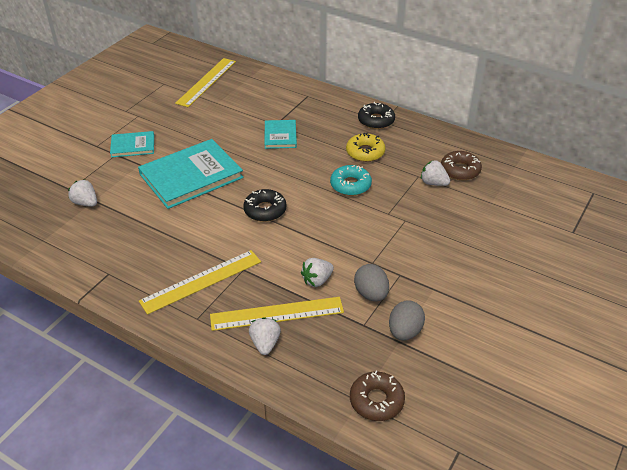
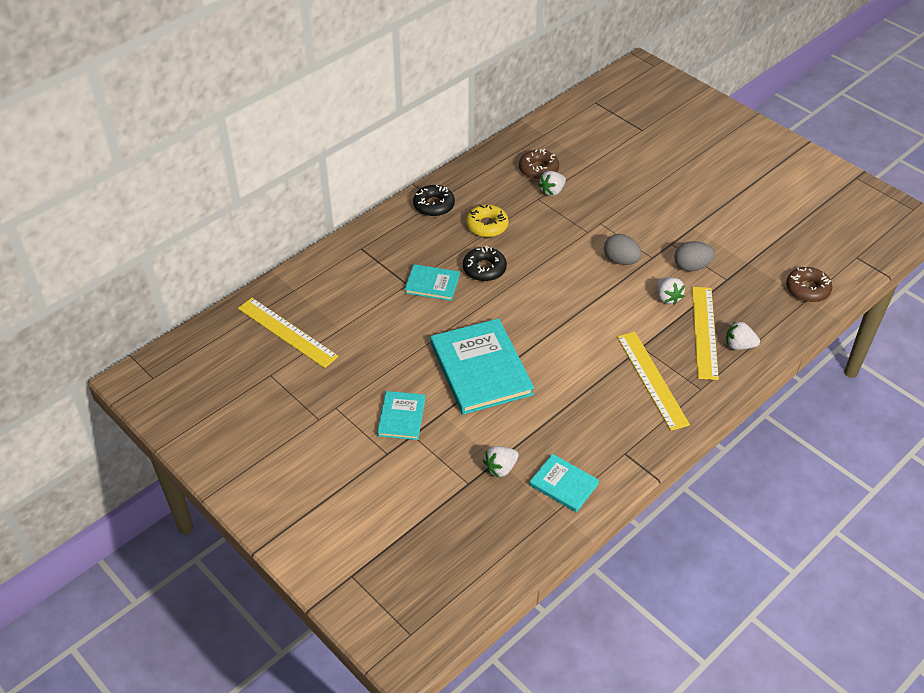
camera: 75 degrees left, 5 degrees up
(70, 240) = (563, 484): none -> turquoise book
(265, 210) = (558, 317): black donut -> black donut (484, 269)
(350, 185) = (537, 247): turquoise donut -> none
(404, 331) = (738, 256): grey egg -> grey egg (620, 260)

